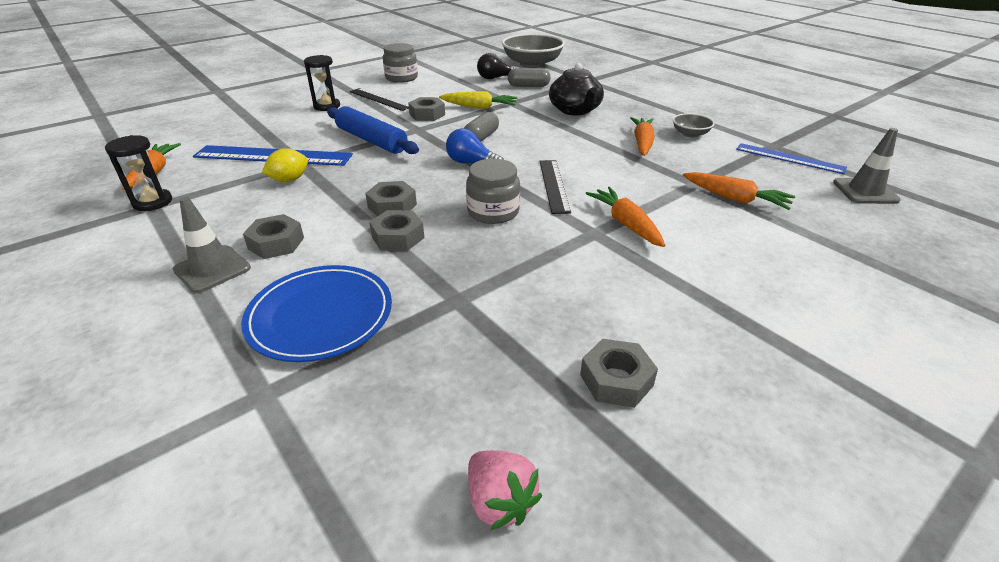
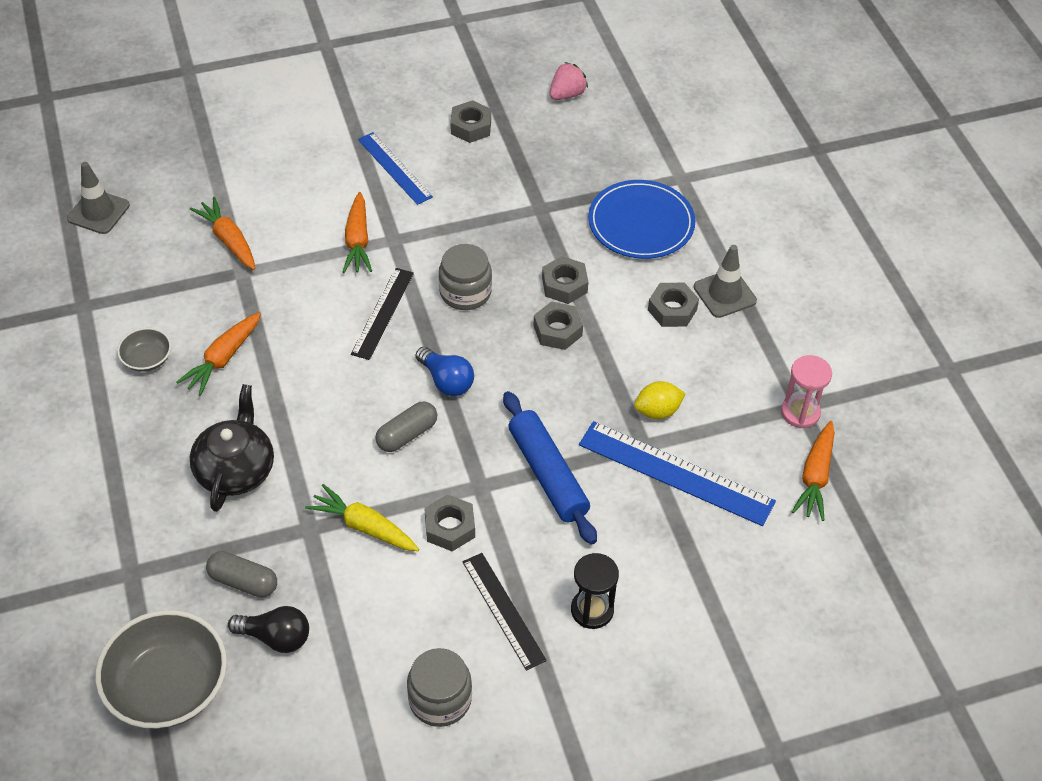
camera: 160 degrees left, 15 degrees up
(152, 202) = (800, 412): black hourglass -> pink hourglass
(500, 502) = (567, 94): pink strawberry -> pink strawberry turned 60 degrees clockwise
(789, 158) = (97, 279): blue ruler -> blue ruler (394, 168)

